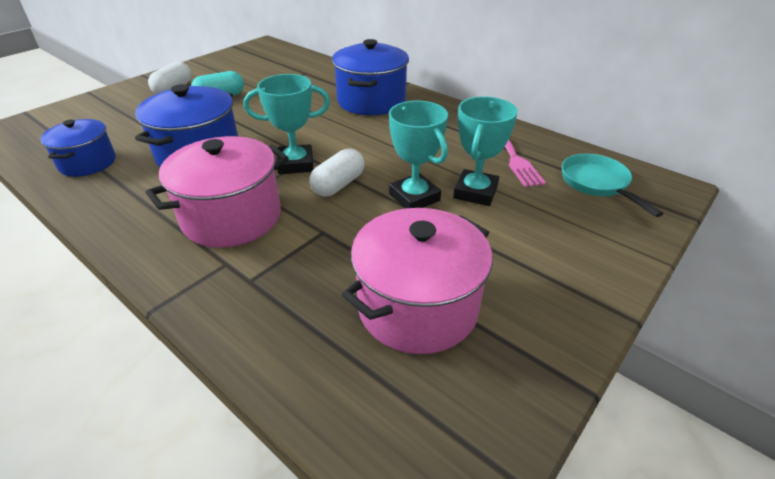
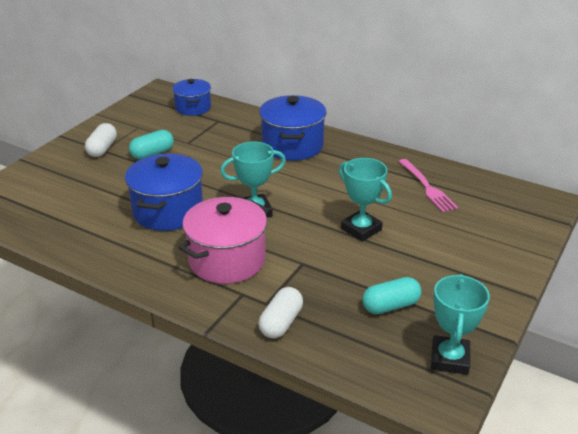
camera: 10 degrees left, 5 degrees down
(88, 163) = (76, 228): blue pot -> blue pot (193, 108)
(338, 185) = (298, 225): white capsule -> white capsule (281, 323)
(417, 307) = (390, 306): pink pot -> turquoise capsule
(475, 192) = (406, 220): turquoise trophy -> turquoise trophy (449, 359)
(597, 184) = (495, 204): turquoise pan -> none

